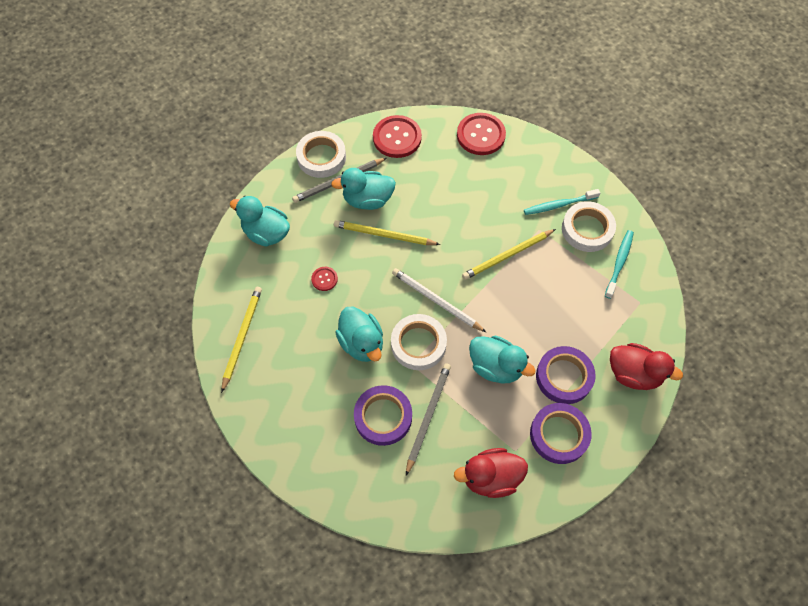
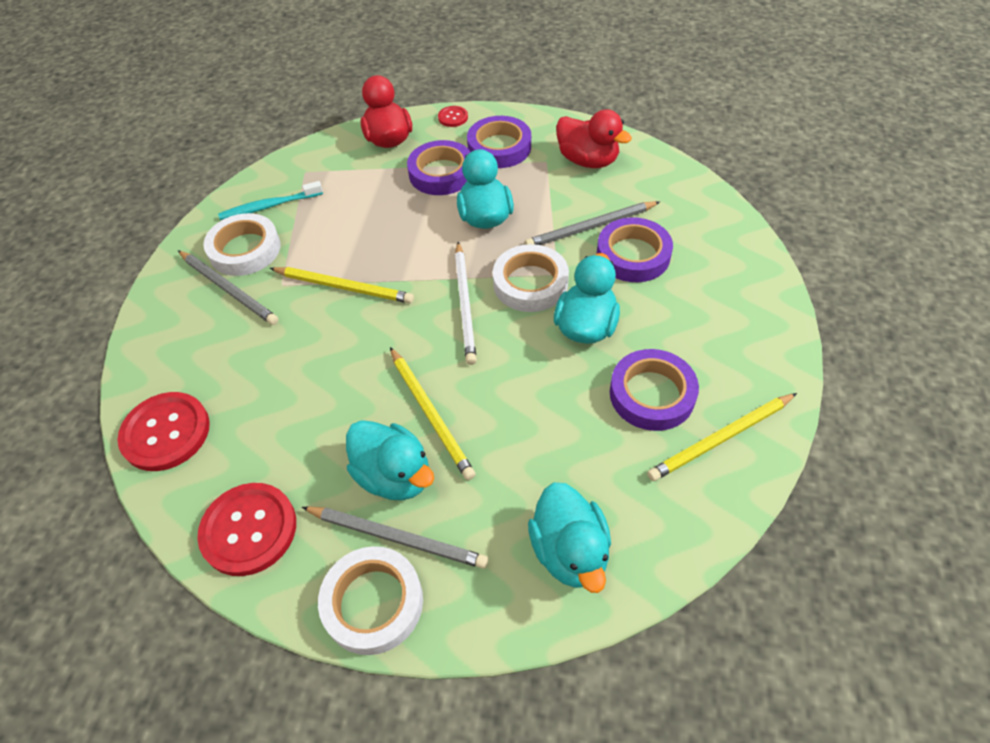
camera: 130 degrees left, 10 degrees down
(293, 333) = (652, 394): none -> purple tape
(324, 279) = (556, 423): red button -> red button (453, 117)
(559, 205) = (229, 289): turquoise toothbrush -> grey pencil

